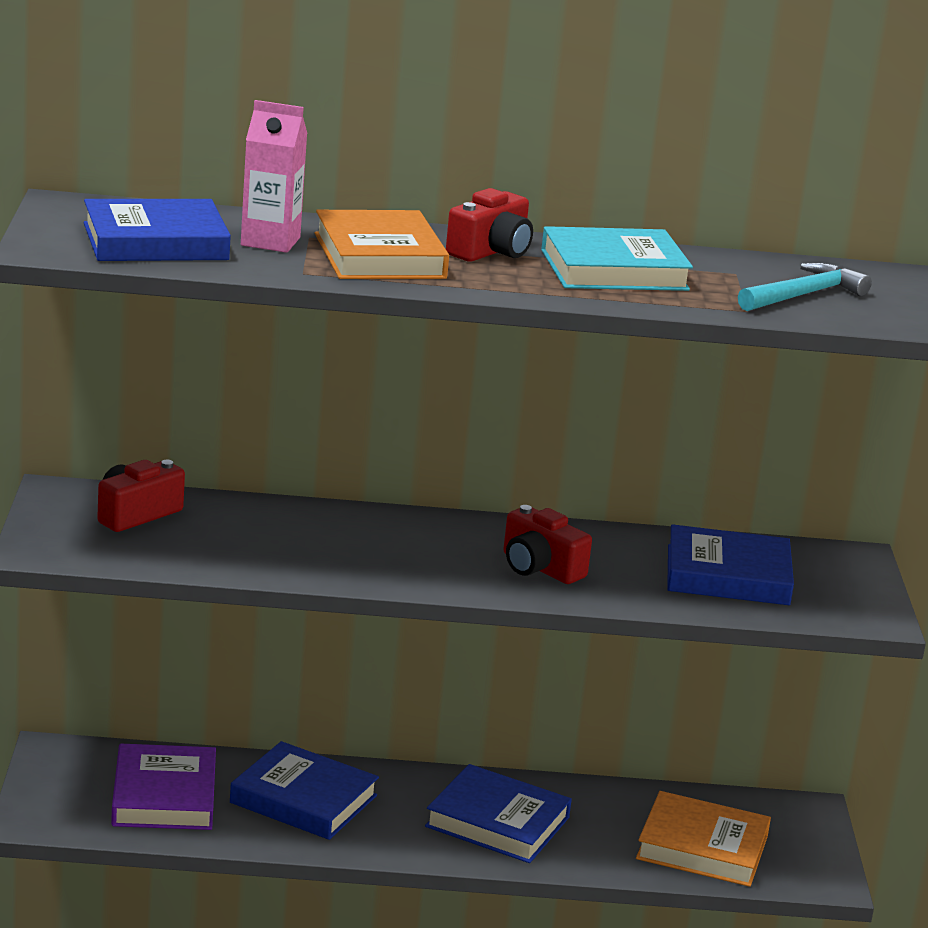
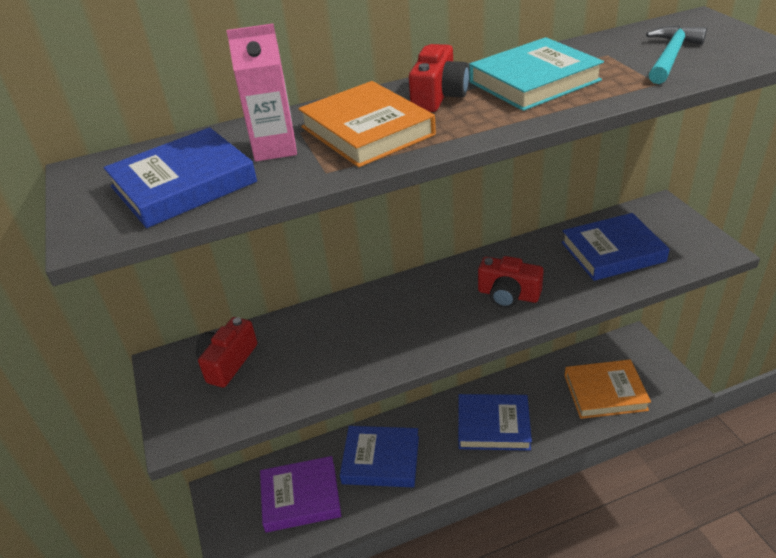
camera: 15 degrees left, 15 degrees up
(164, 796) = (301, 497): purple book -> purple book turned 75 degrees counterclockwise

